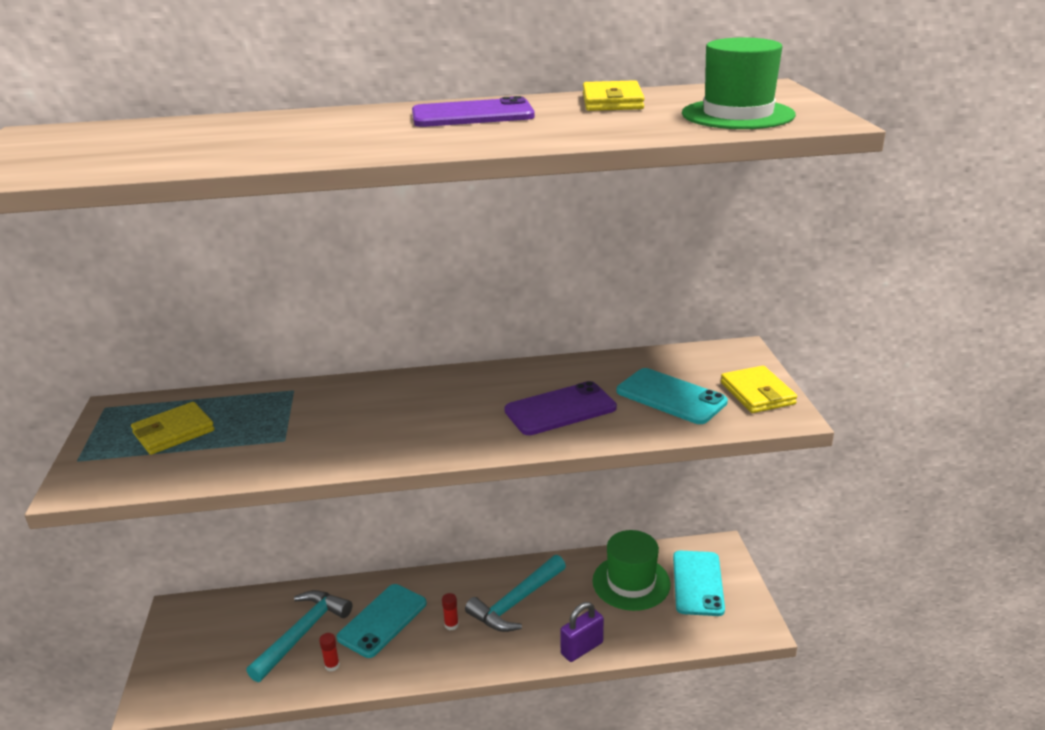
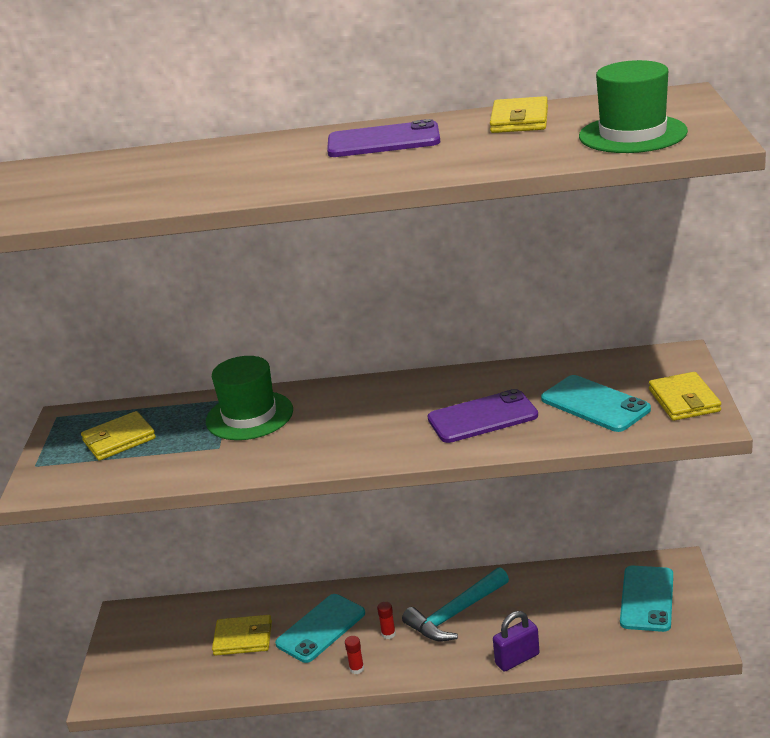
camera: 10 degrees right, 0 degrees up
(303, 633) = (243, 638): turquoise hammer -> yellow wallet
(332, 665) = (270, 668): red glue stick -> red glue stick (356, 669)
(631, 582) = (576, 597): green hat -> green hat (249, 416)

